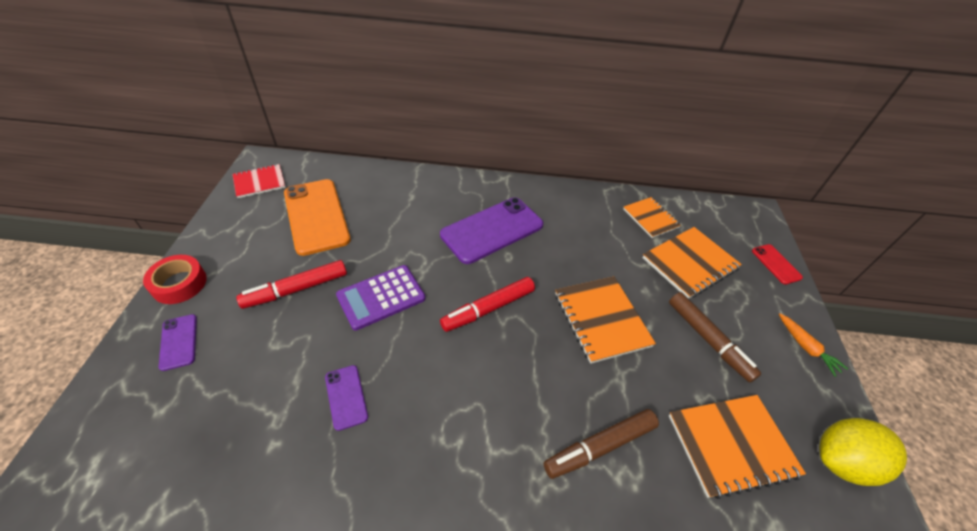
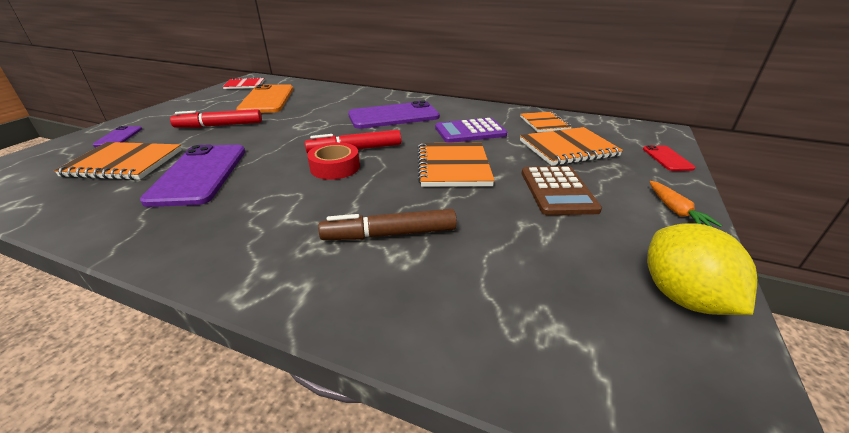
camera: 20 degrees right, 15 degrees down
(179, 284) = (148, 116): red tape -> red tape (335, 167)
(346, 397) = (199, 174): purple phone -> purple phone, size x2.09
(381, 297) = (276, 135): purple calculator -> purple calculator (470, 131)
(708, 340) = (557, 191): brown marker -> brown calculator
(731, 445) = (538, 258): orange notebook -> orange notebook (124, 163)
(842, 461) = (682, 296): yellow lemon -> yellow lemon turned 75 degrees clockwise

